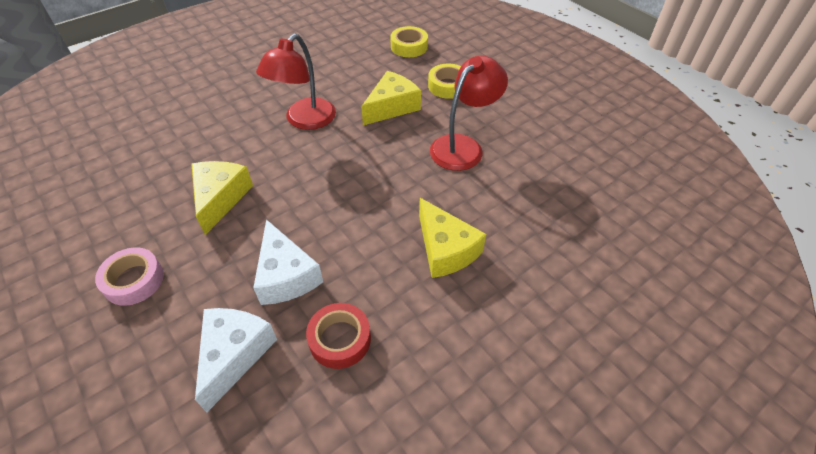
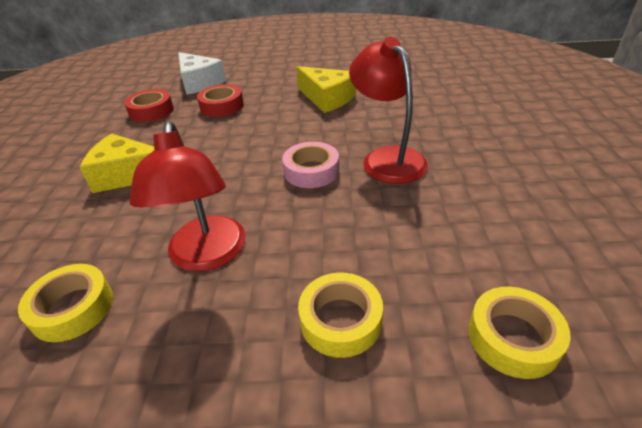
camera: 130 degrees right, 10 degrees down
(134, 280) = (292, 66): pink tape -> pink tape (311, 171)
(286, 275) = (222, 106): white cheese -> red tape
(392, 107) = (348, 230): yellow cheese -> none
(544, 170) = (73, 308): none -> yellow tape

